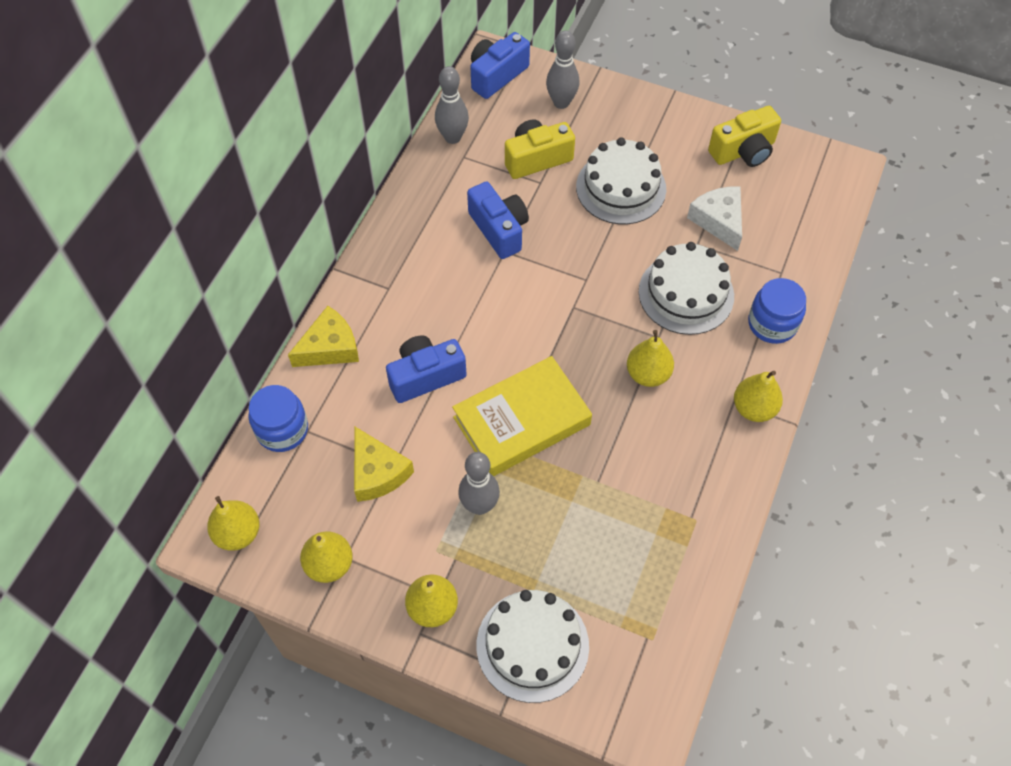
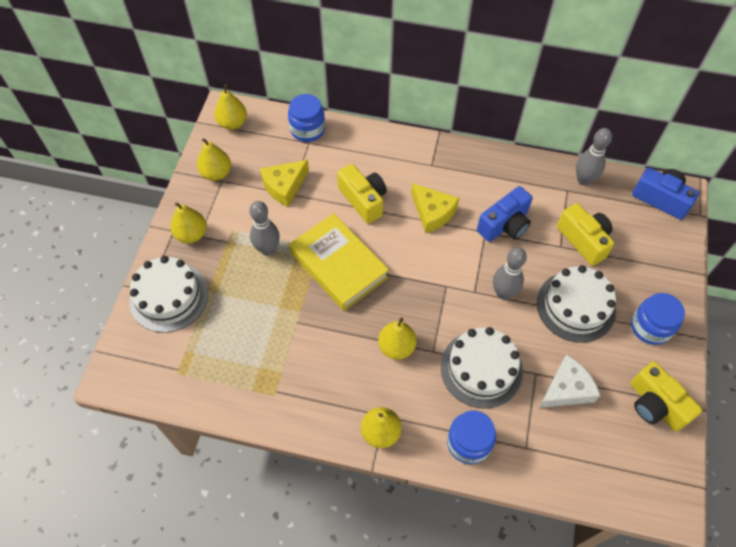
camera: 80 degrees right, 0 degrees up
(330, 347) = (375, 141): yellow cheese -> yellow cheese (432, 212)
(425, 376) = (363, 200): blue camera -> yellow camera
(561, 102) = (651, 250): grey bowling pin -> grey bowling pin (503, 293)
(655, 130) = (650, 327): none -> blue jar

